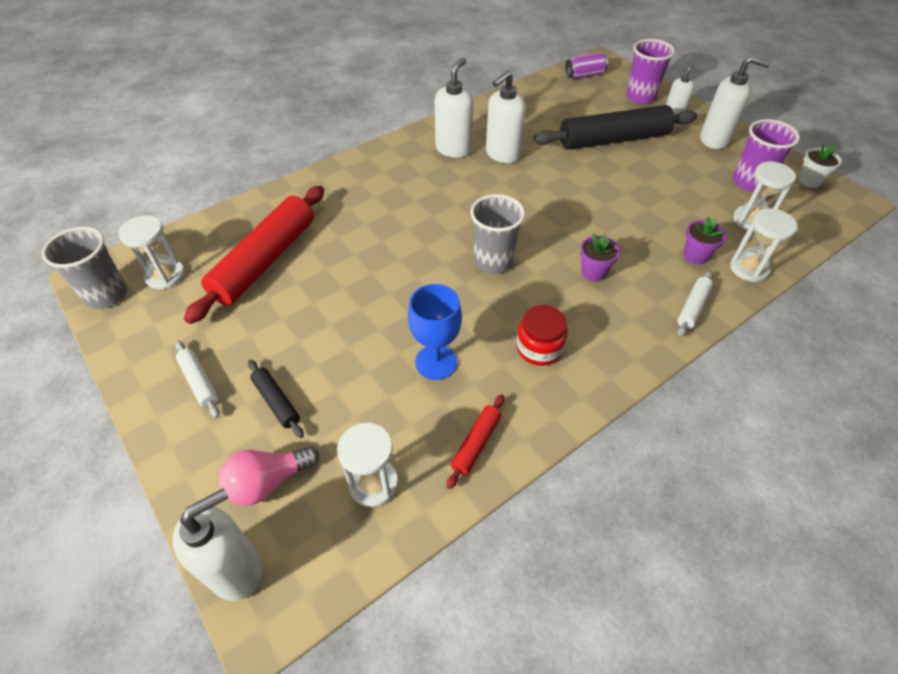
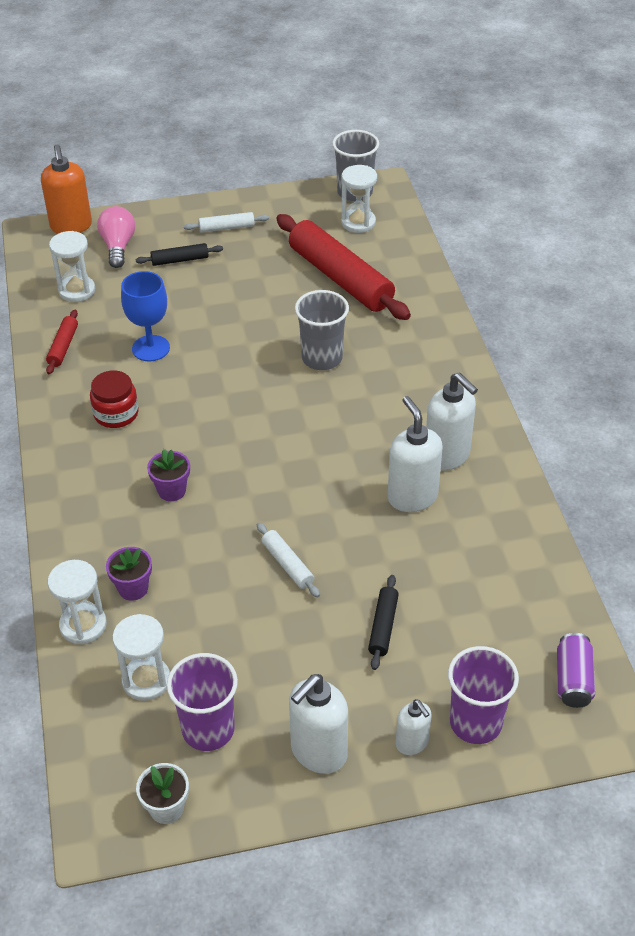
camera: 115 degrees right, 5 degrees down
(236, 569) = (71, 226): white soap dispenser -> orange soap dispenser
(476, 444) = (63, 347): red rolling pin -> red rolling pin turned 45 degrees clockwise
(493, 261) = (238, 423): grey cup -> grey cup (322, 358)
(613, 140) = (383, 626): black rolling pin -> black rolling pin, size x0.44
(692, 307) = (74, 544): white rolling pin -> white rolling pin (287, 564)

